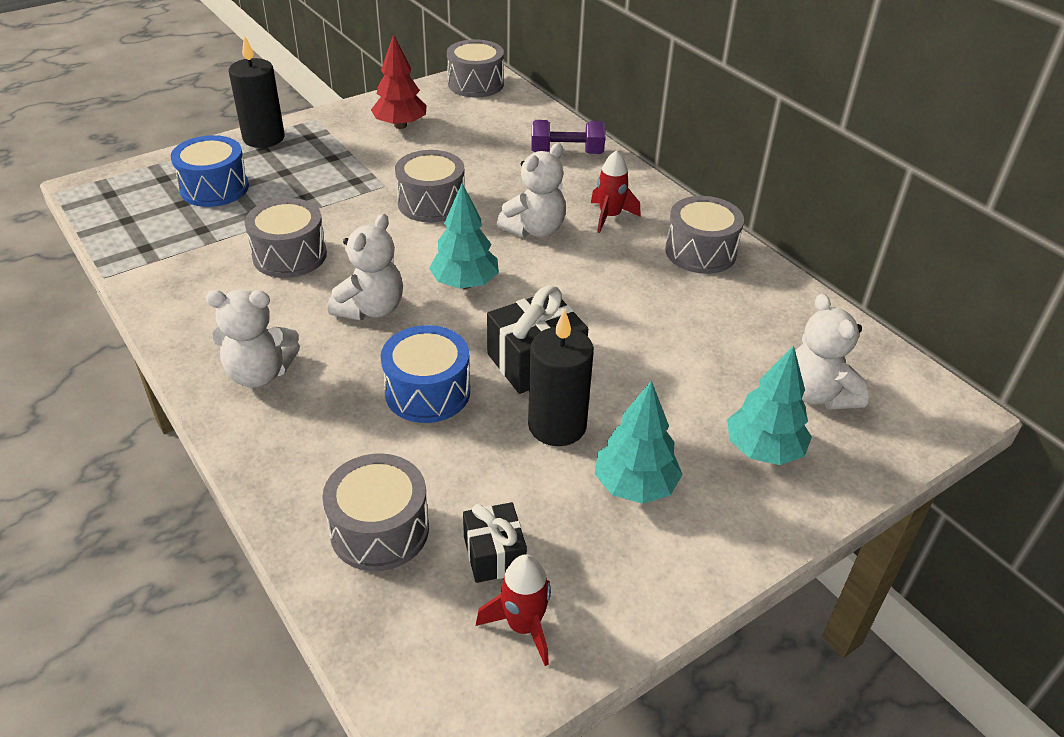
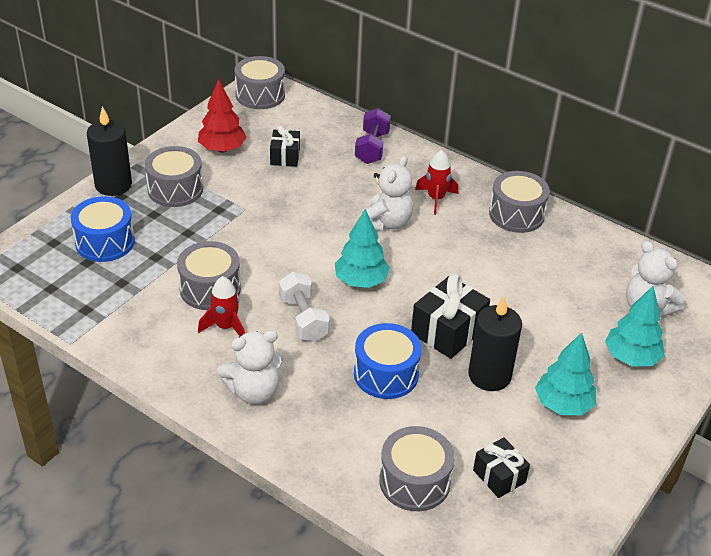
camera: 20 degrees left, 0 degrees up
(371, 309) = (303, 319): white teddy bear -> white dumbbell
(431, 203) = (293, 217): grey drum -> grey drum (175, 189)
(463, 144) = (285, 157): none -> black gift
(523, 626) = (543, 516): red rocket -> red rocket (225, 327)
(566, 153) = (372, 148): purple dumbbell -> purple dumbbell turned 60 degrees counterclockwise

